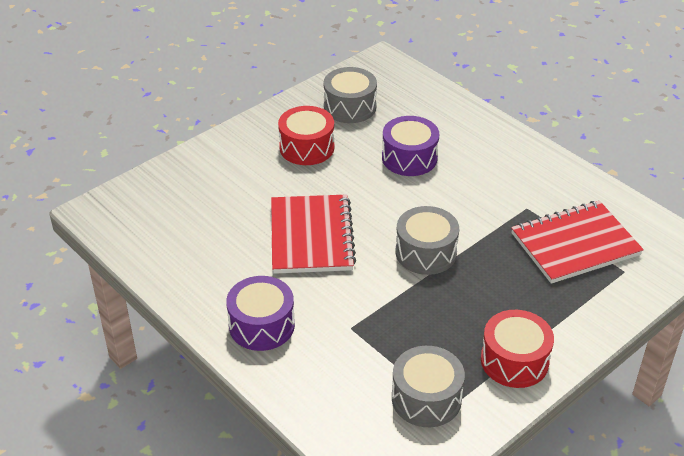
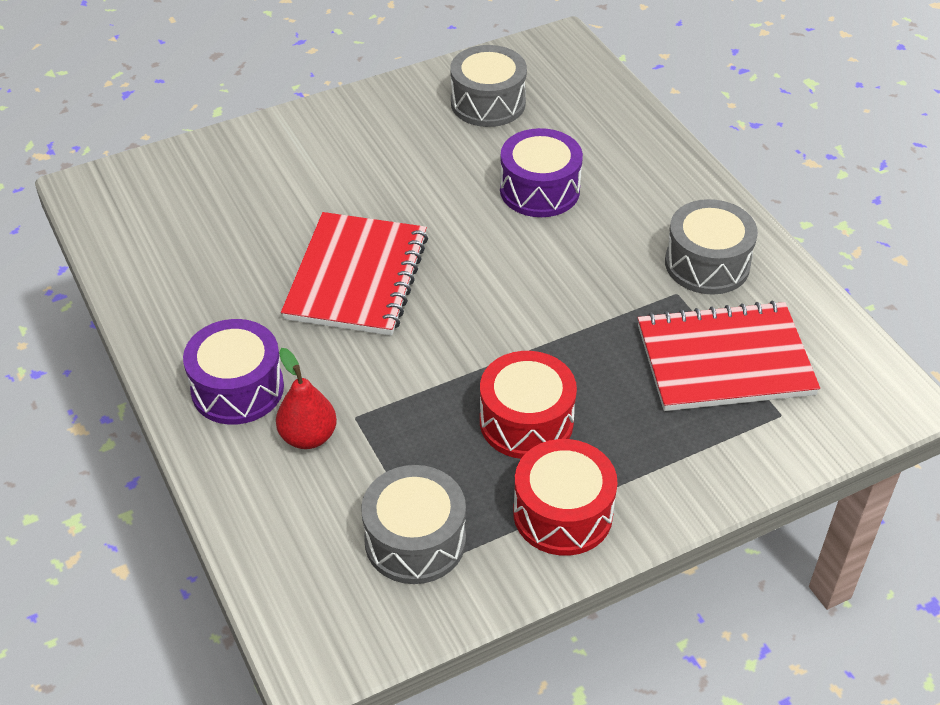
camera: 15 degrees right, 5 degrees up
(307, 147) = (404, 150): red drum -> red drum (526, 421)
(324, 347) = (308, 436): none -> red pear
(426, 252) = (504, 330): grey drum -> grey drum (707, 264)

